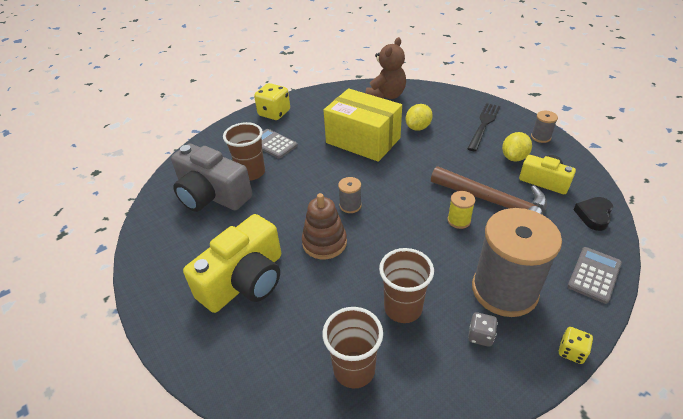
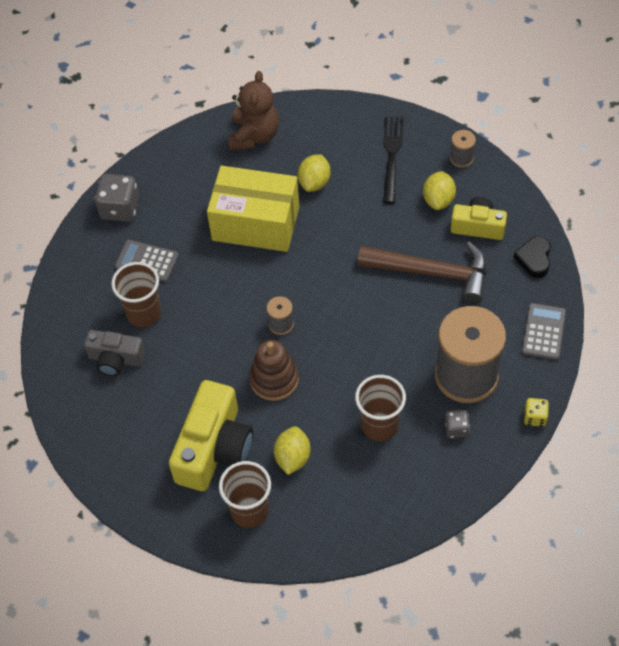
camera: 20 degrees left, 15 degrees up
(212, 195) = (115, 359): grey camera -> grey camera, size x0.59
(274, 113) = (120, 208): yellow dice -> grey dice
(308, 310) = (292, 457): none -> yellow lemon
(354, 369) = (358, 497): brown cup -> brown cup (249, 511)
(459, 220) = (402, 308): yellow spool -> none

